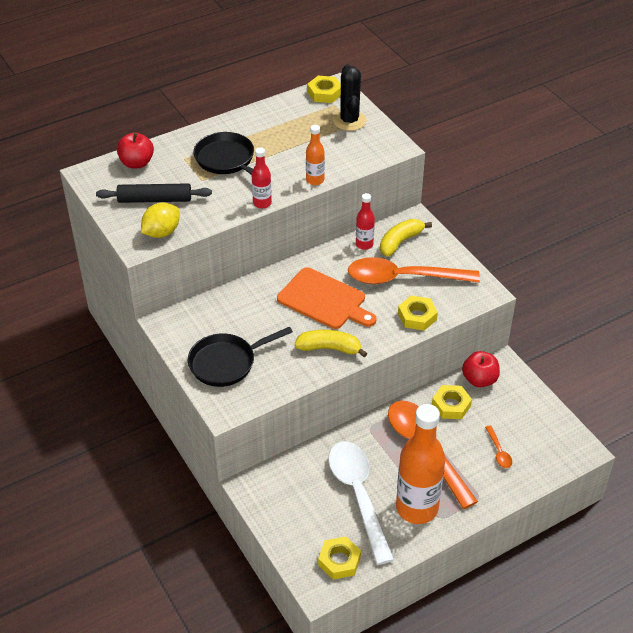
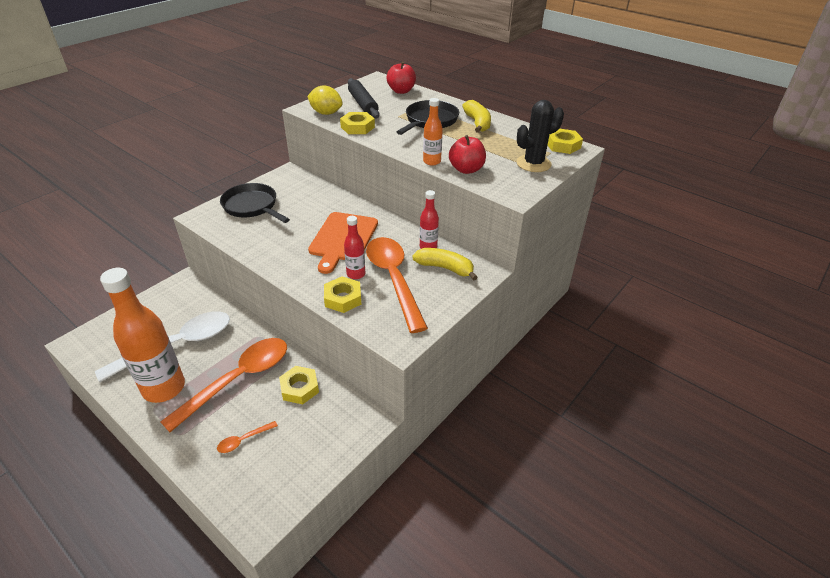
camera: 70 degrees right, 5 degrees down
(262, 203) = (384, 144): red bottle -> red bottle (356, 274)
(329, 348) = (282, 253): yellow banana -> yellow banana (477, 123)
(339, 561) = (104, 348): yellow nut -> yellow nut (357, 127)
(479, 380) = (341, 404): red apple -> red apple (466, 169)

